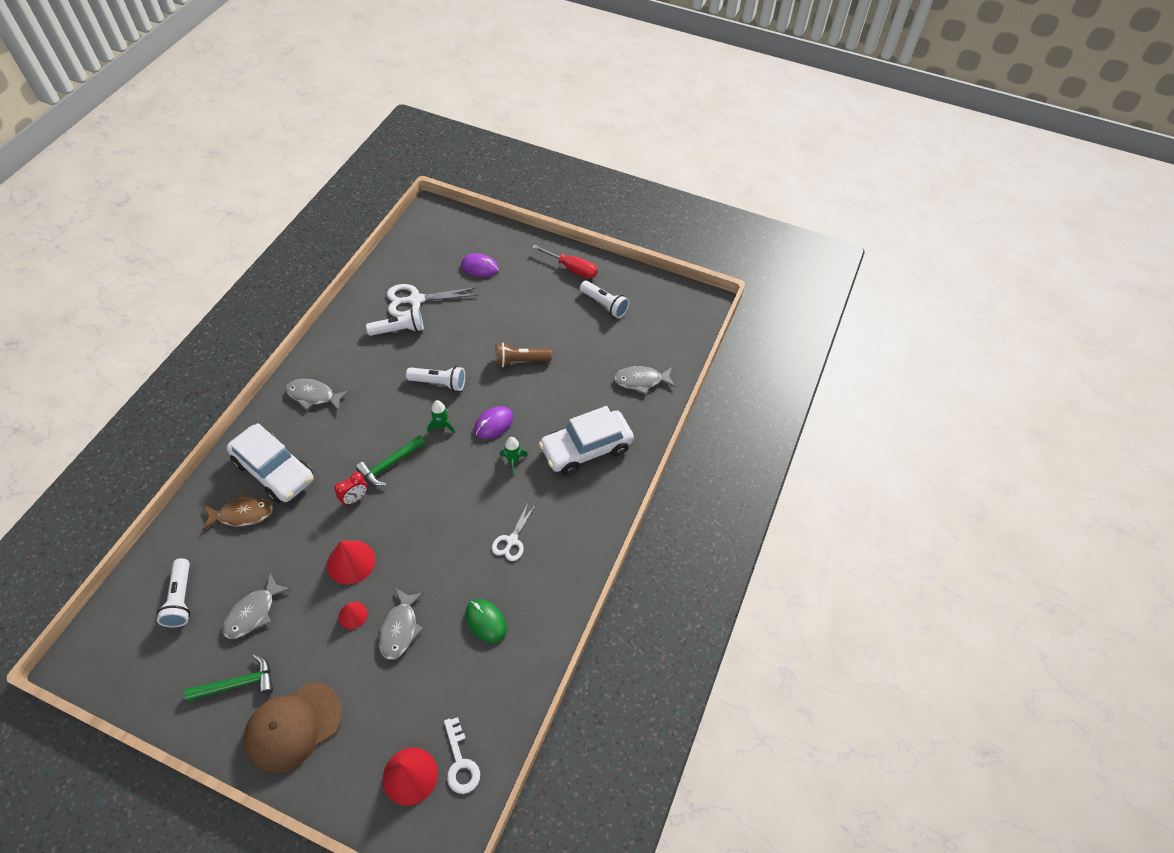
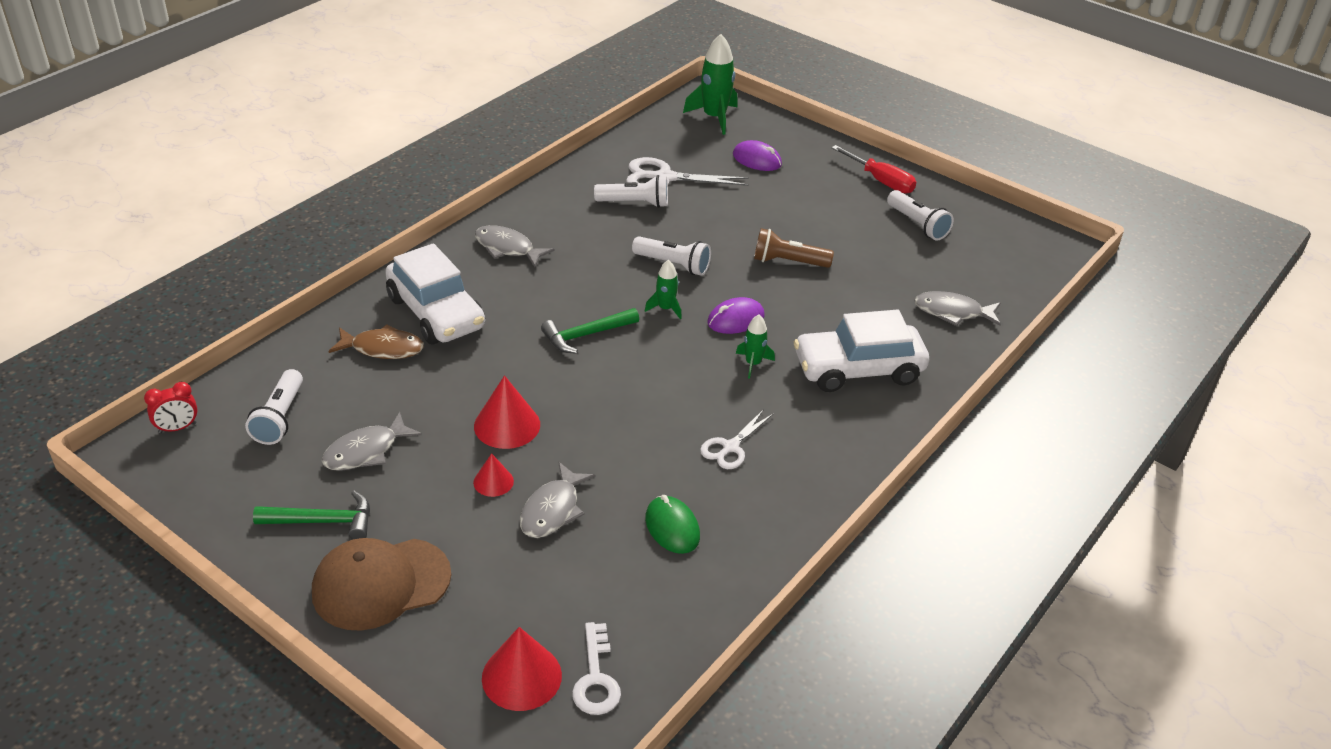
camera: 15 degrees right, 15 degrees down
(355, 498) = (531, 361): red clock -> red clock (177, 428)
(441, 232) = (714, 117): none -> green rocket

